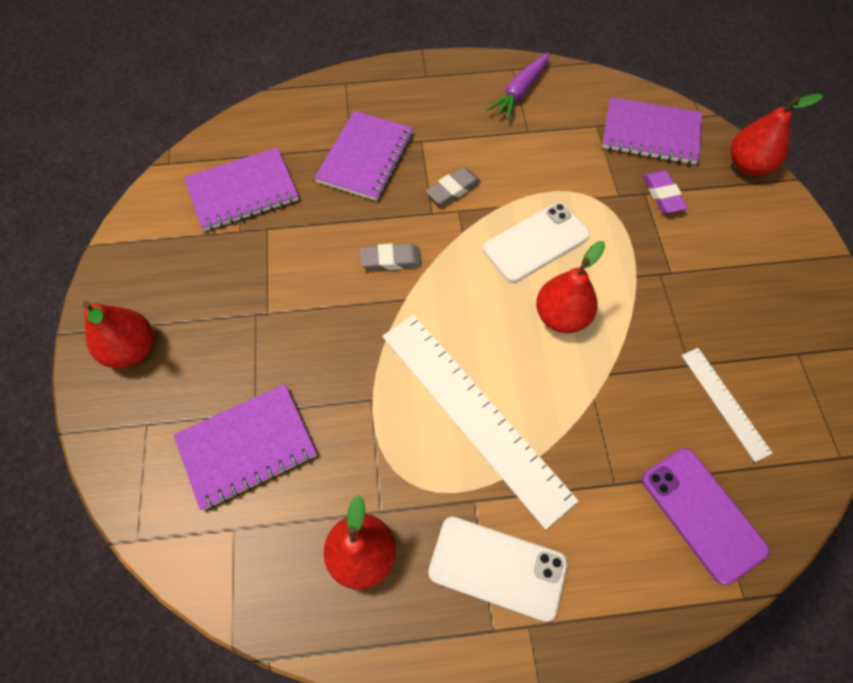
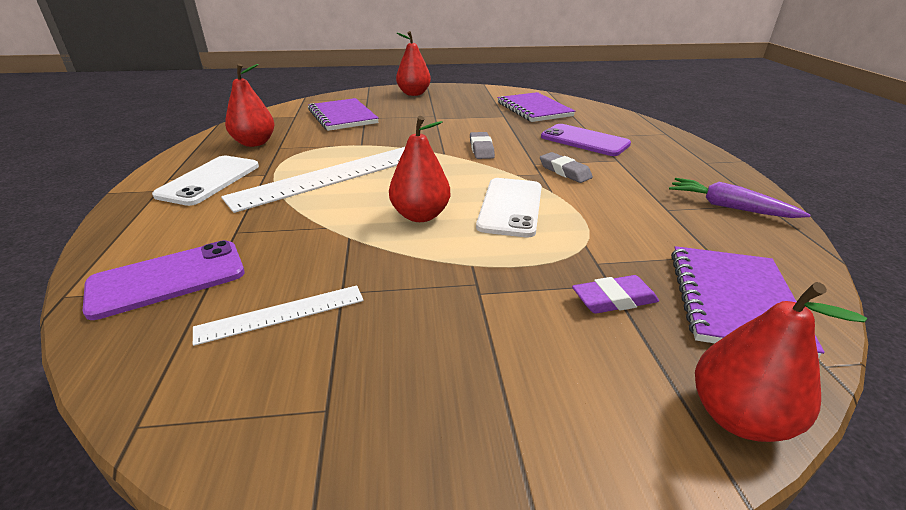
camera: 90 degrees right, 30 degrees down
(365, 157) = (584, 140): purple notebook -> purple phone
(536, 242) = (510, 207): white phone -> white phone turned 45 degrees clockwise

